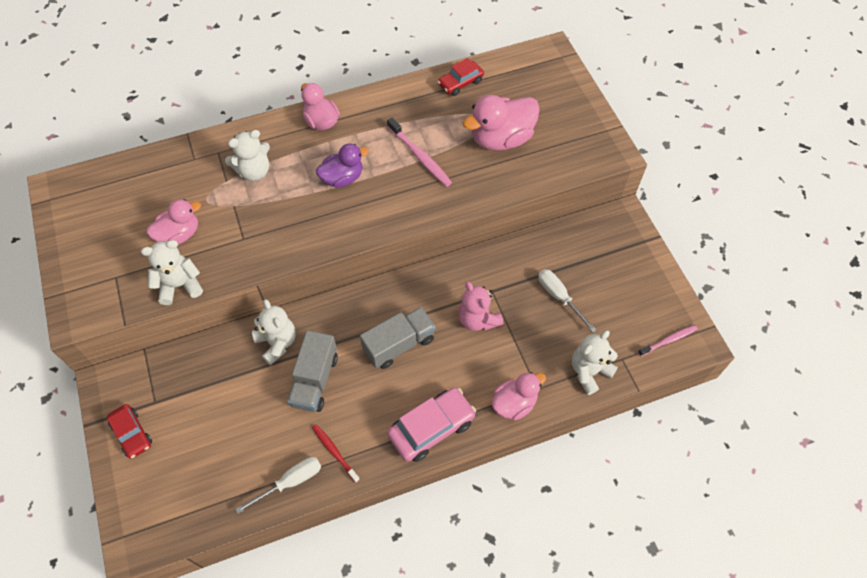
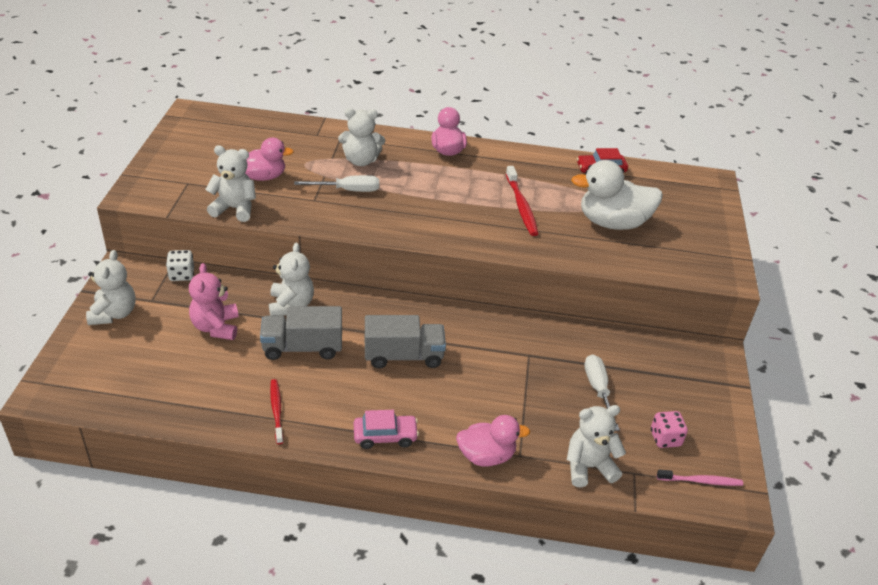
camera: 25 degrees right, 20 degrees down
(132, 434) = (114, 314): red car -> white teddy bear
(161, 361) = (182, 275): none -> white dice
(290, 482) = (217, 414): white screwdriver -> white screwdriver (348, 190)
(315, 380) = (302, 347): grey truck -> grey truck turned 45 degrees clockwise
(342, 178) = (436, 194): purple duck -> none
(420, 157) = (521, 206): pink toothbrush -> red toothbrush
(431, 428) = (385, 436): pink car -> pink car, size x0.63
(477, 319) = (497, 371): pink teddy bear -> pink teddy bear (216, 327)
(501, 139) = (612, 223): pink duck -> white duck
(627, 316) = (665, 438): none -> pink dice

